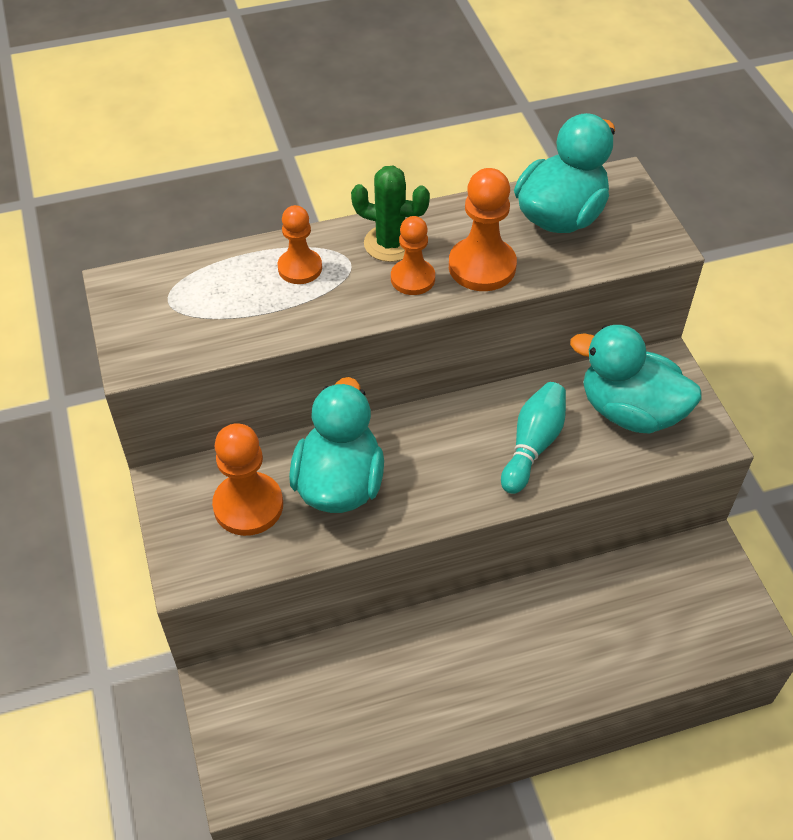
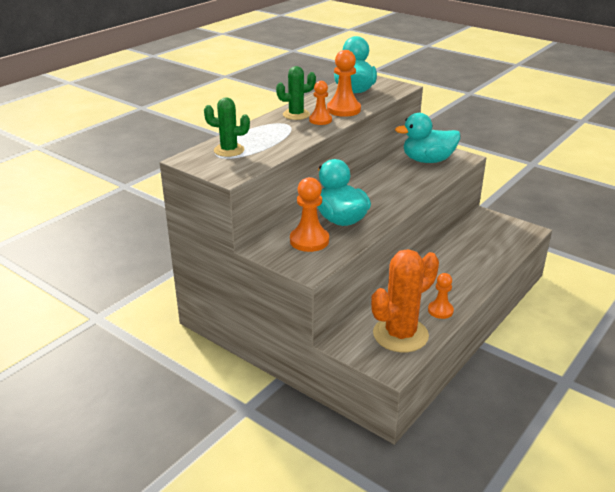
camera: 35 degrees left, 20 degrees down
(196, 292) = (229, 150): none -> green cactus
(300, 268) = (267, 131): orange pawn -> orange pawn (440, 310)
(312, 727) = (400, 335): none -> orange cactus
(533, 445) = (404, 181): turquoise bowling pin -> none

